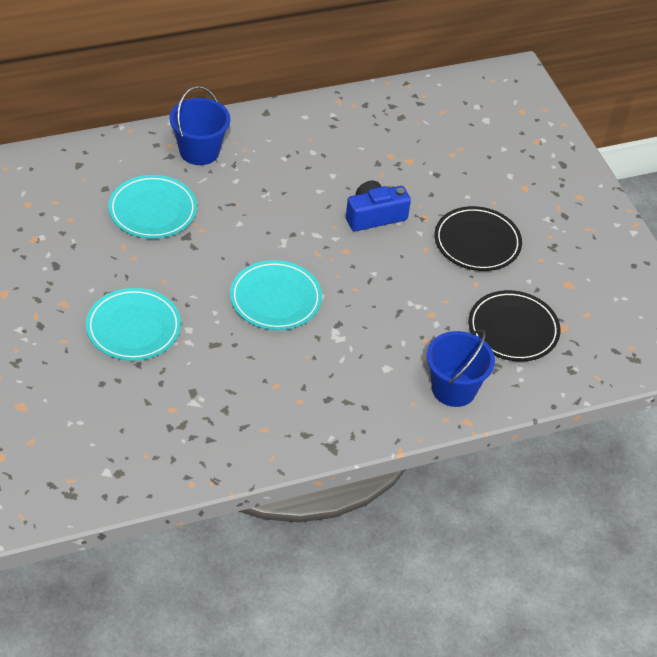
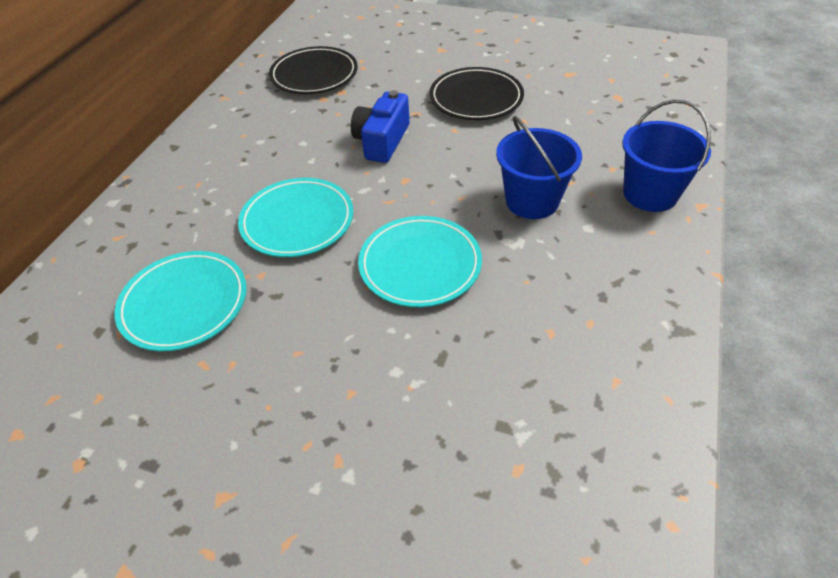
camera: 45 degrees left, 0 degrees up
(133, 328) = (342, 432): turquoise plate -> turquoise plate (297, 221)
(199, 151) = (156, 218): blue bucket -> blue bucket (532, 201)
(513, 329) = (598, 124): black plate -> black plate (314, 75)

